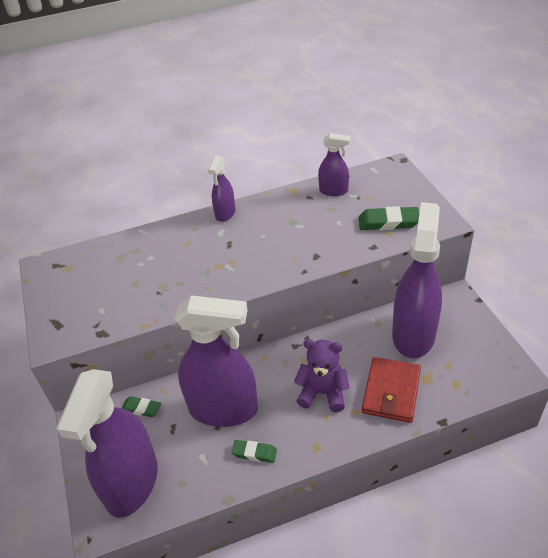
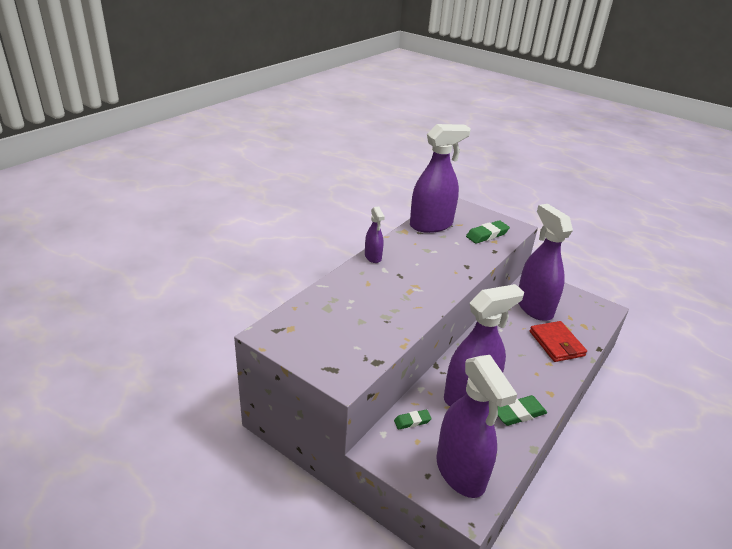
camera: 40 degrees left, 10 degrees down
(254, 453) = (518, 413): green eraser -> green eraser, size x1.61
(323, 393) = (520, 360): purple teddy bear -> none
(333, 191) = (431, 225): purple spray bottle -> purple spray bottle, size x2.05

